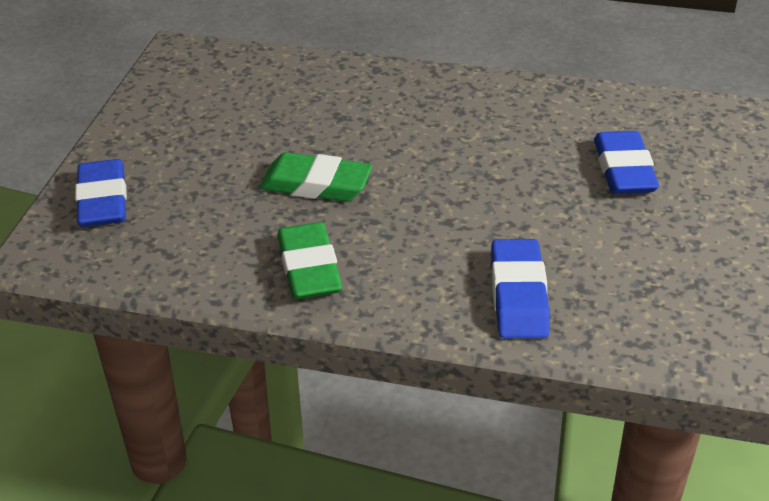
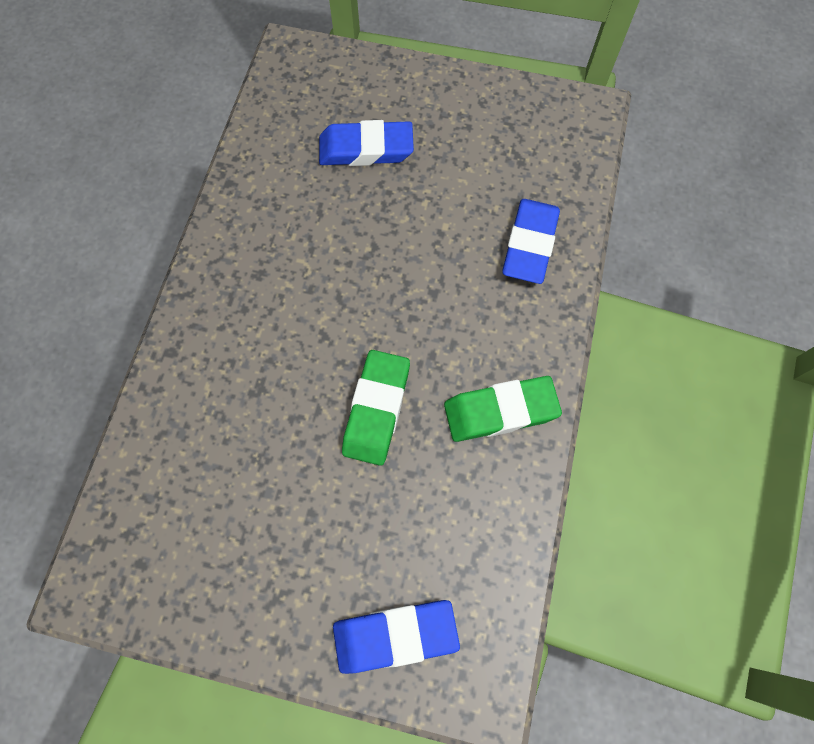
camera: 90 degrees left, 30 degrees up
(518, 295) = (529, 244): blue eraser -> blue eraser turned 75 degrees counterclockwise

